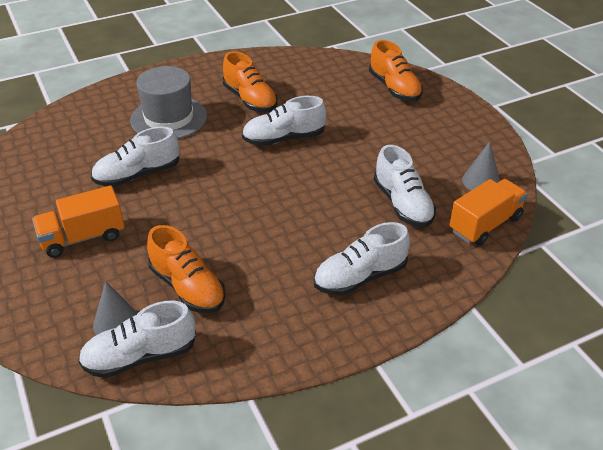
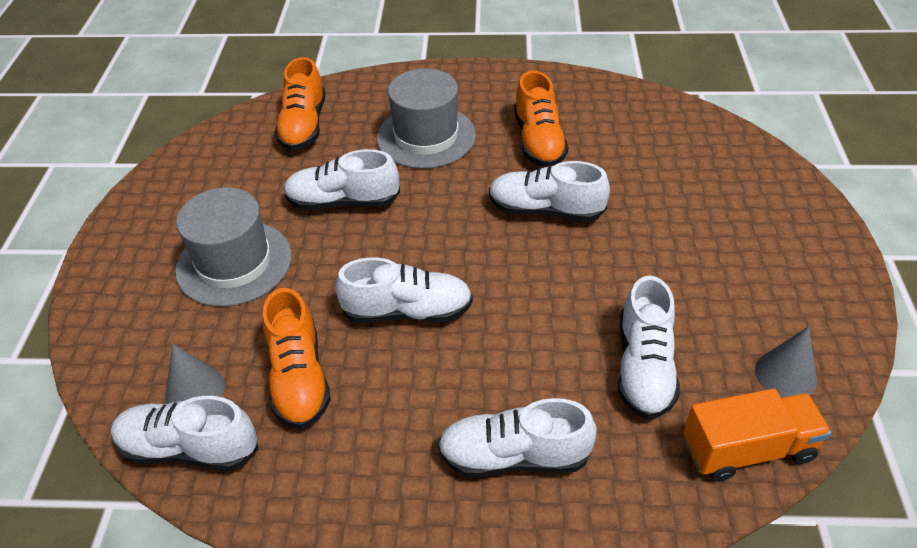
camera: 30 degrees right, 5 degrees up
(83, 237) = (234, 263): orange truck -> grey hat
(234, 224) = (408, 311): none -> white shoe
(394, 88) = (745, 182): orange shoe -> orange shoe (303, 126)

